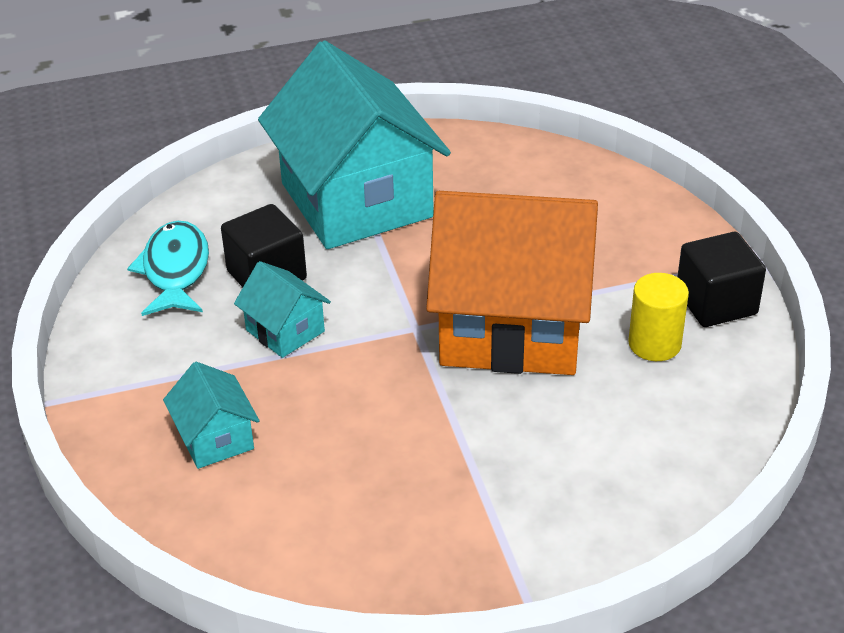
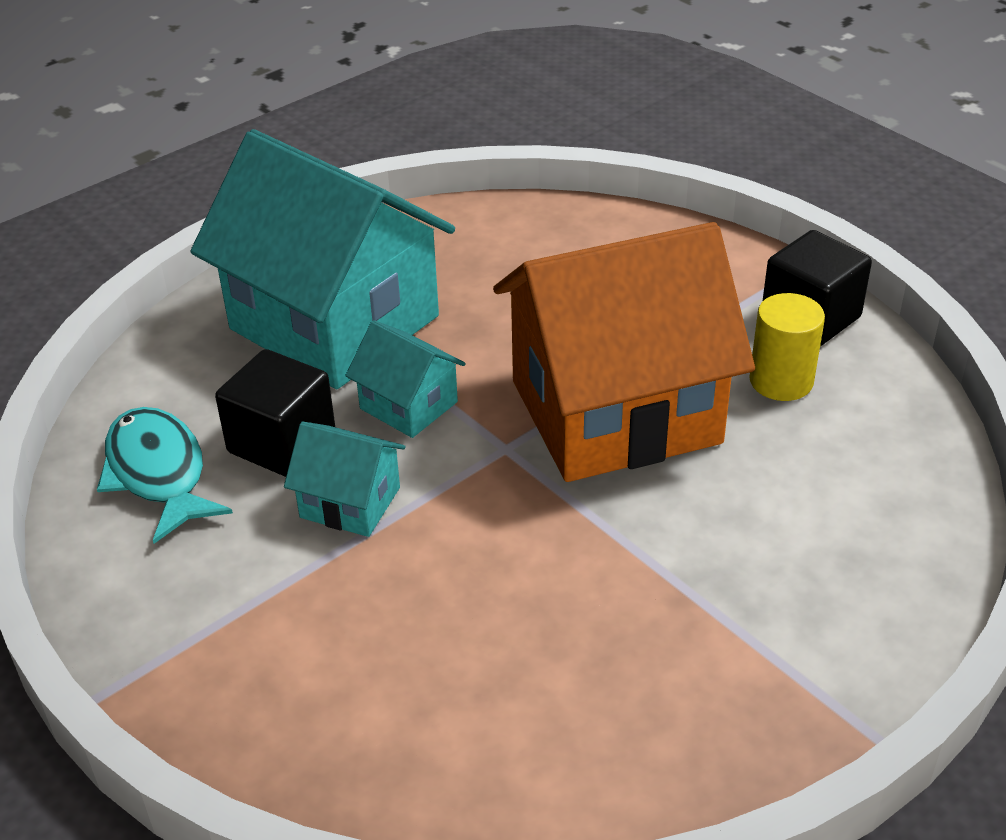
camera: 25 degrees left, 0 degrees up
(215, 438) = (350, 669): turquoise house -> turquoise house (409, 405)

